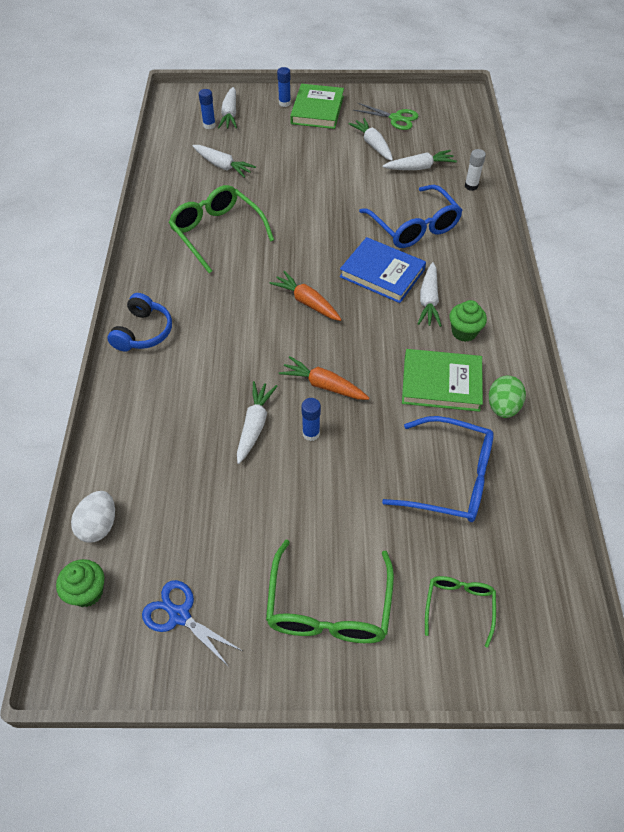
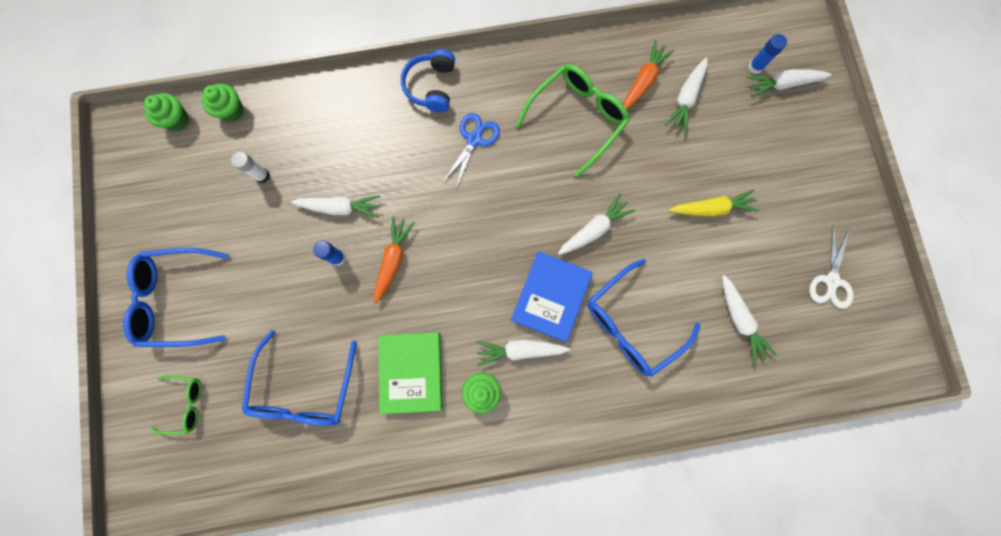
camera: 80 degrees right, 25 degrees up
(99, 525) = (232, 111): white egg -> green cupcake
(143, 332) = (431, 86): blue headphones -> blue headphones turned 90 degrees clockwise
(179, 615) = (163, 190): blue scissors -> blue scissors (474, 139)
(284, 103) = (823, 141): blue glue stick -> none
(307, 302) = (495, 227): orange carrot -> orange carrot (643, 81)
(317, 110) = (821, 182): green book -> none
(324, 167) = (711, 208): none -> yellow carrot
(329, 607) = (177, 299): green glasses -> blue glasses
(373, 145) = (769, 259): white carrot -> white carrot (594, 229)
(395, 118) = (831, 280): green scissors -> white scissors
(471, 186) = (720, 386): white glue stick -> white glue stick (262, 176)
(502, 407) = (391, 434): green egg -> none

